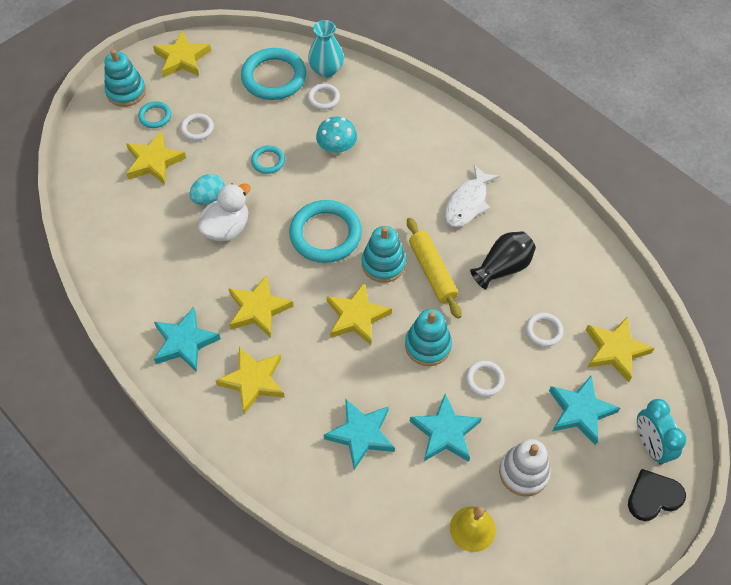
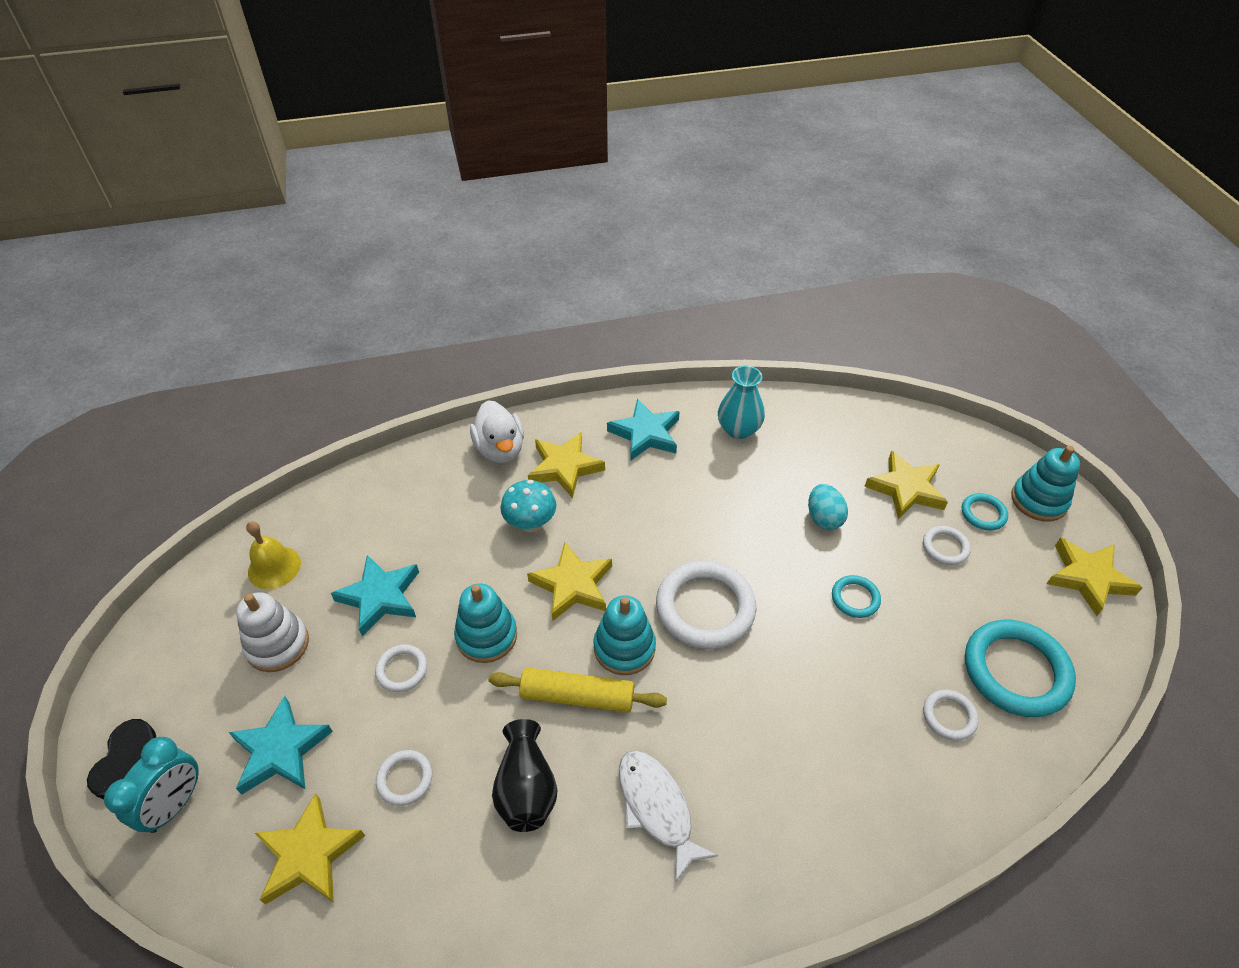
camera: 120 degrees right, 10 degrees down
(227, 228) = (769, 517): white duck -> white duck (500, 449)
(258, 309) = (644, 503): yellow star -> none
(325, 234) = (705, 608): turquoise ring -> white ring
(326, 70) = (1011, 749): turquoise vase -> turquoise vase (738, 429)
(337, 149) = (840, 686): turquoise mushroom -> turquoise mushroom (530, 524)
(361, 434) = (441, 525): turquoise star -> none
(650, 445) = (175, 804): turquoise clock -> turquoise clock turned 105 degrees clockwise

